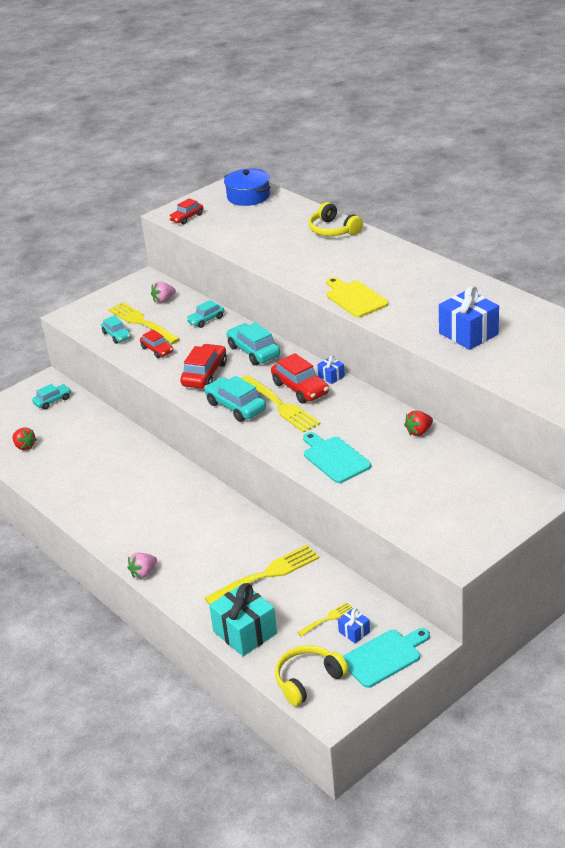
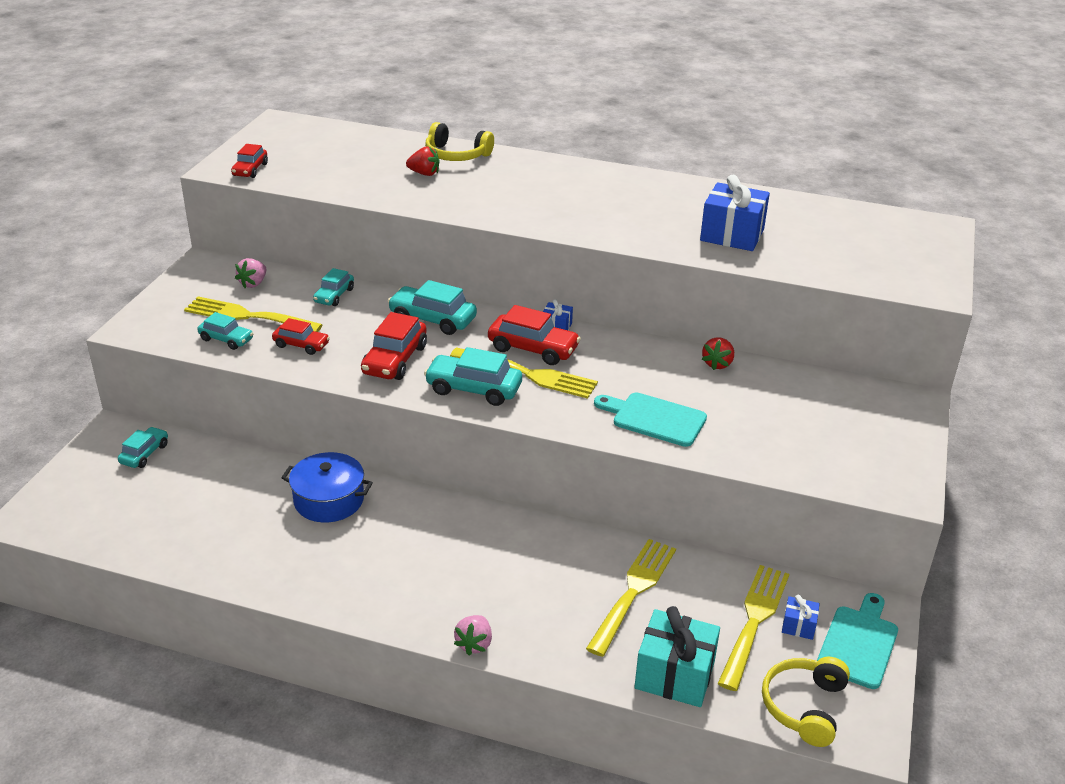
camera: 35 degrees left, 0 degrees up
(24, 446) = (151, 525): red strawberry -> red strawberry (424, 173)
(204, 374) = (395, 360): red car -> red car turned 150 degrees counterclockwise
(248, 196) = (309, 135): blue pot -> blue pot (329, 500)
(327, 618) = (754, 620): yellow fork -> yellow fork, size x2.03
(354, 298) = (563, 222): yellow cutting board -> none

